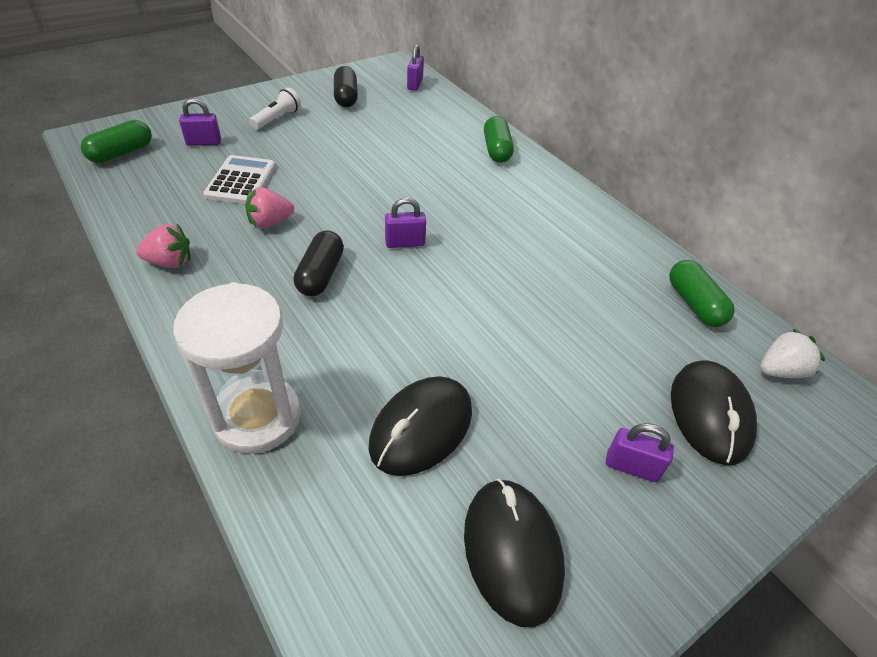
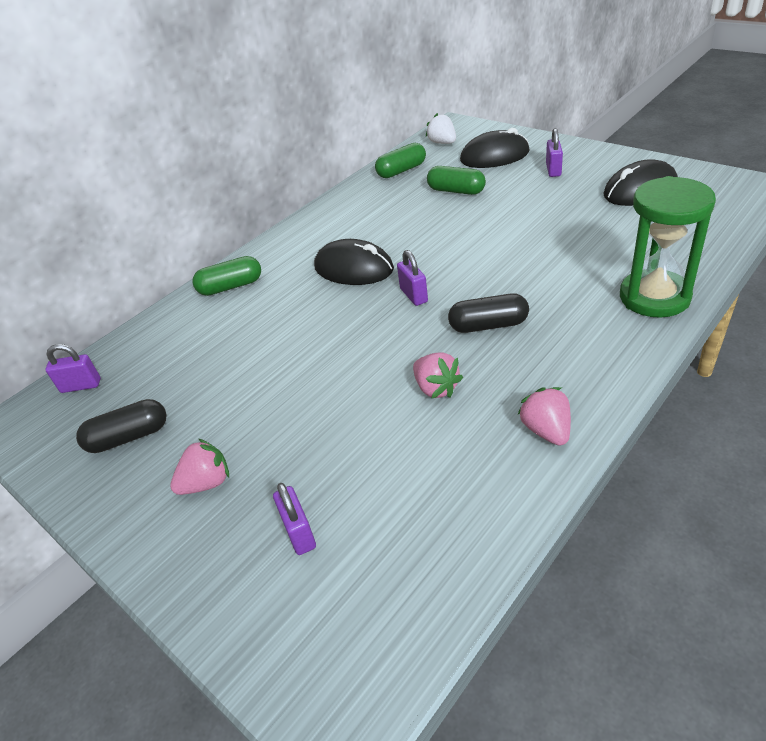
camera: 95 degrees left, 5 degrees down
(121, 153) = (367, 622): green capsule -> green capsule (456, 191)
(241, 181) = (373, 447): white calculator -> none
(257, 417) = (654, 297): white hourglass -> green hourglass
(277, 118) = (207, 483): white flashlight -> pink strawberry
(421, 428) = (594, 234): black mouse -> black mouse (354, 268)

